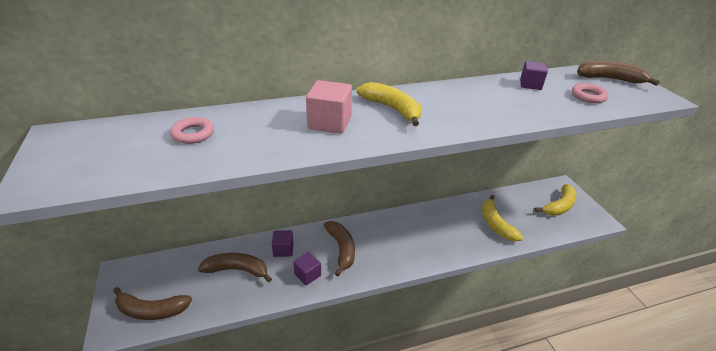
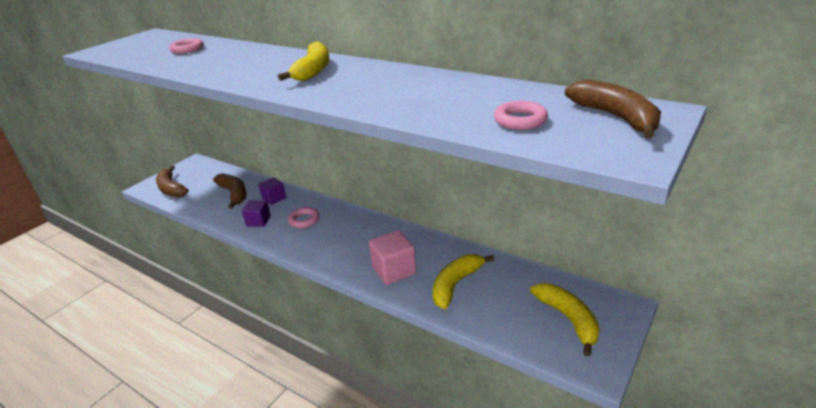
camera: 55 degrees right, 5 degrees down
(329, 122) = (255, 65): pink cube -> pink cube (394, 270)
(341, 249) = (304, 220): brown banana -> pink ring
(530, 84) = (487, 91): purple cube -> none
(559, 206) = (568, 319): yellow banana -> yellow banana turned 120 degrees counterclockwise

